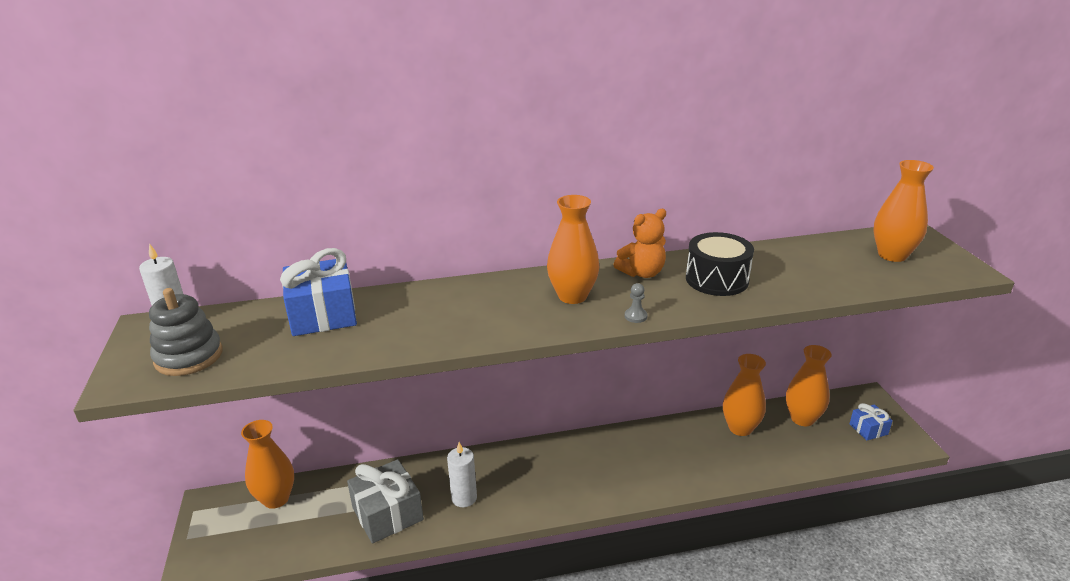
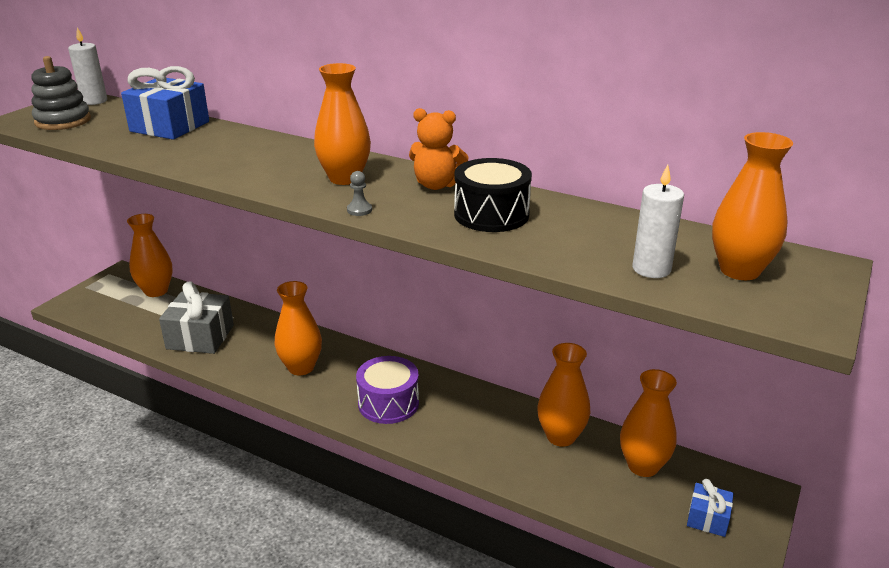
camera: 40 degrees right, 0 degrees up
(464, 498) = (259, 355): white candle -> white candle (651, 269)
(511, 486) = (301, 367): none -> orange vase
(612, 473) = (388, 403): none -> purple drum

